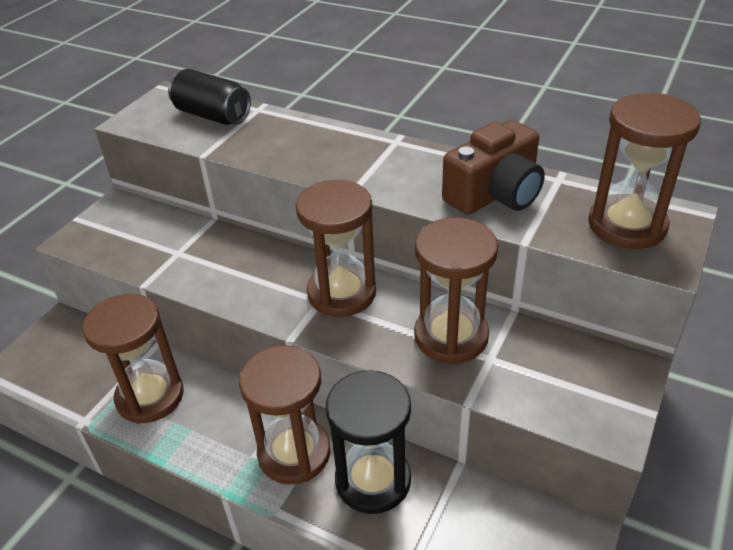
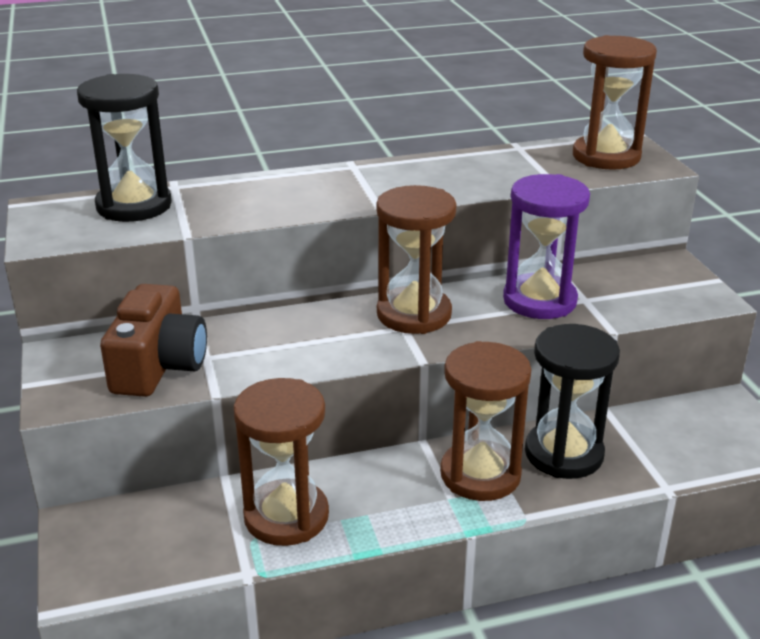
camera: 45 degrees left, 10 degrees down
(212, 115) = (134, 206): black can -> black hourglass
(451, 336) = (539, 300): brown hourglass -> purple hourglass
(495, 194) = (492, 171): brown camera -> brown camera (159, 366)

